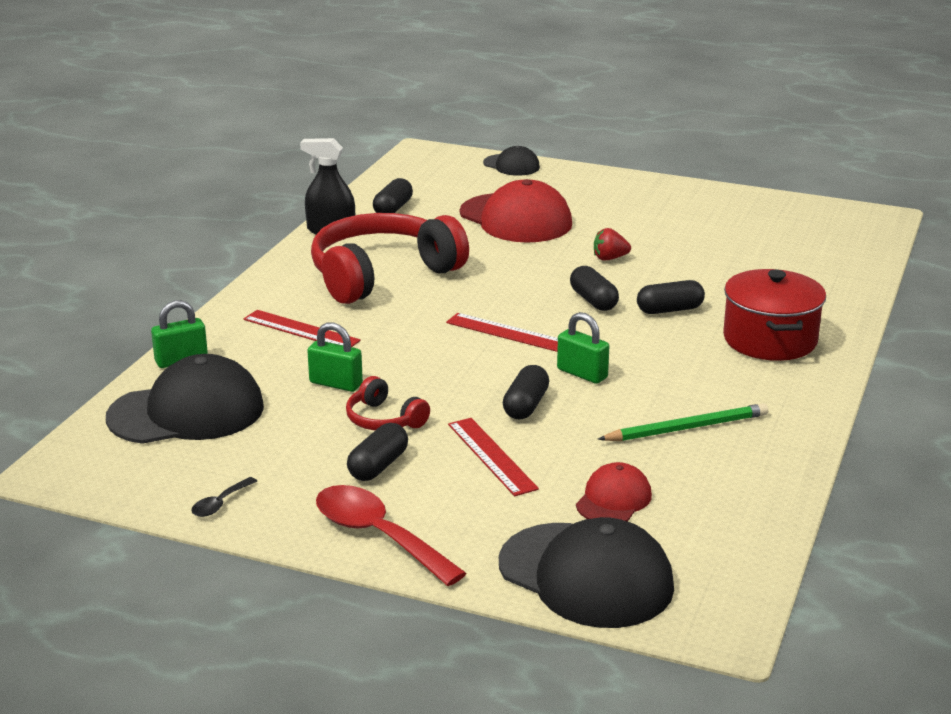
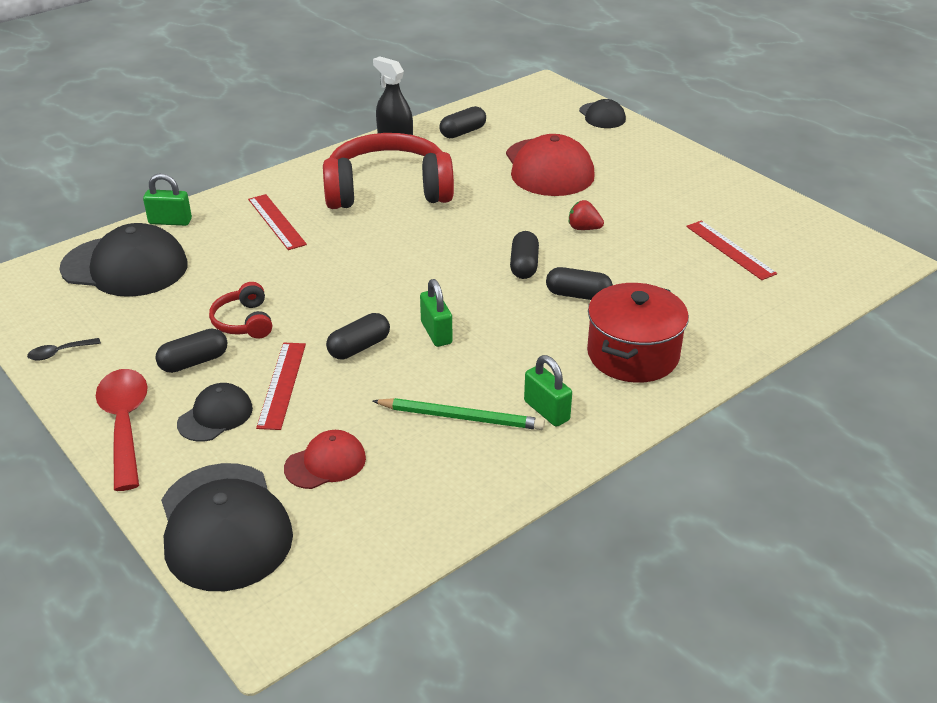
camera: 30 degrees right, 10 degrees up
(336, 384) = (247, 277): green padlock -> green padlock (546, 411)
(460, 500) = (215, 416): none -> black cap
(507, 333) = (421, 273): red ruler -> red ruler (730, 250)

